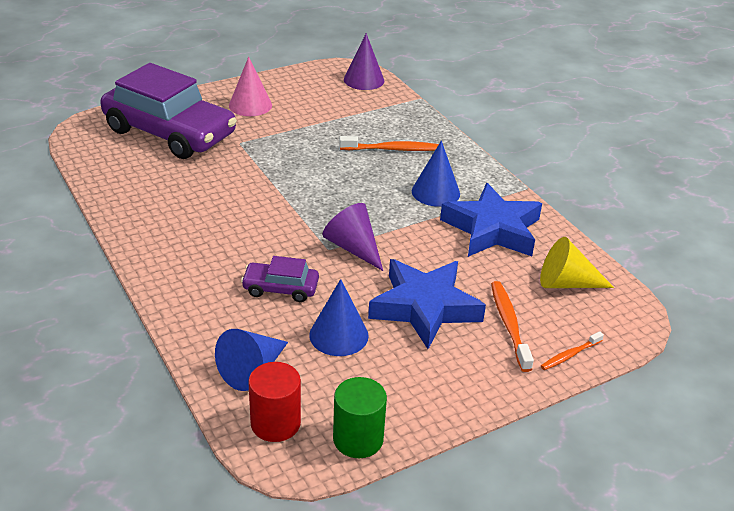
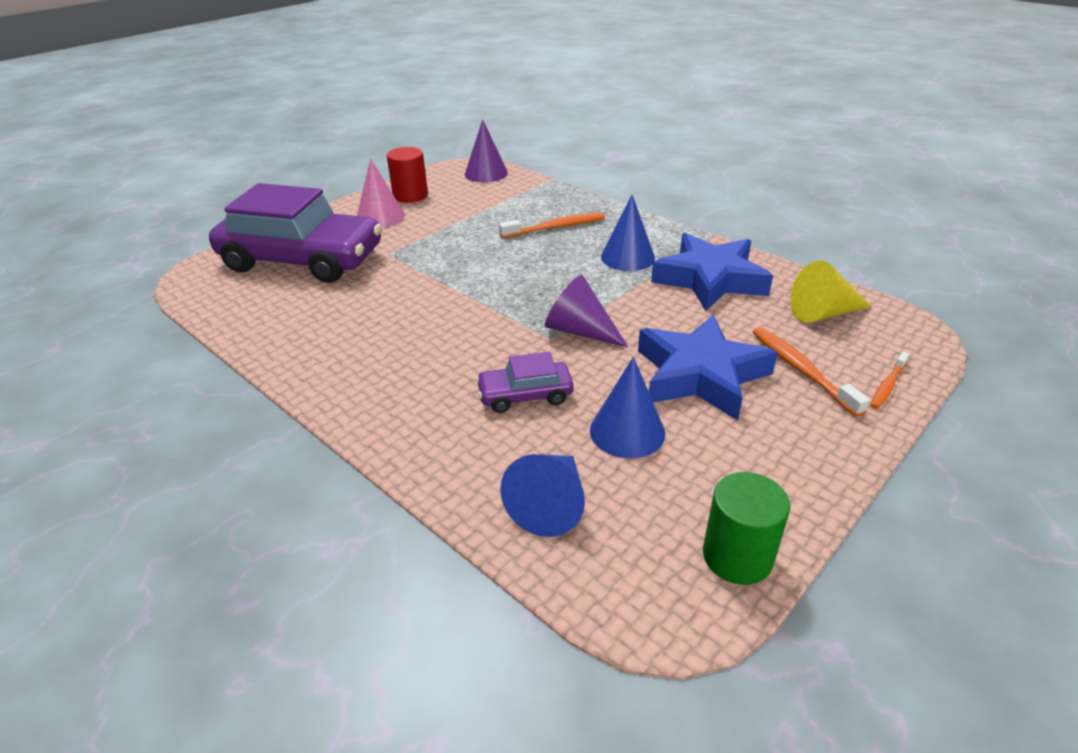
camera: 15 degrees left, 0 degrees up
(275, 423) = (622, 567): red cylinder -> red cylinder (410, 196)

